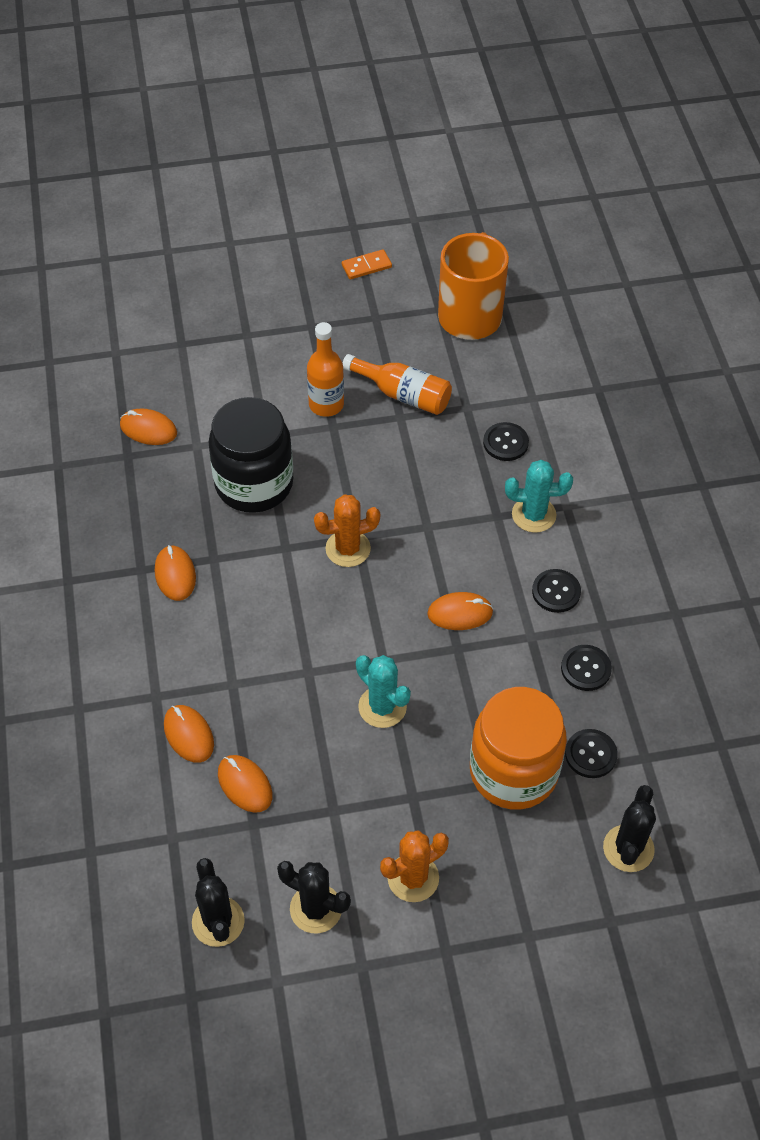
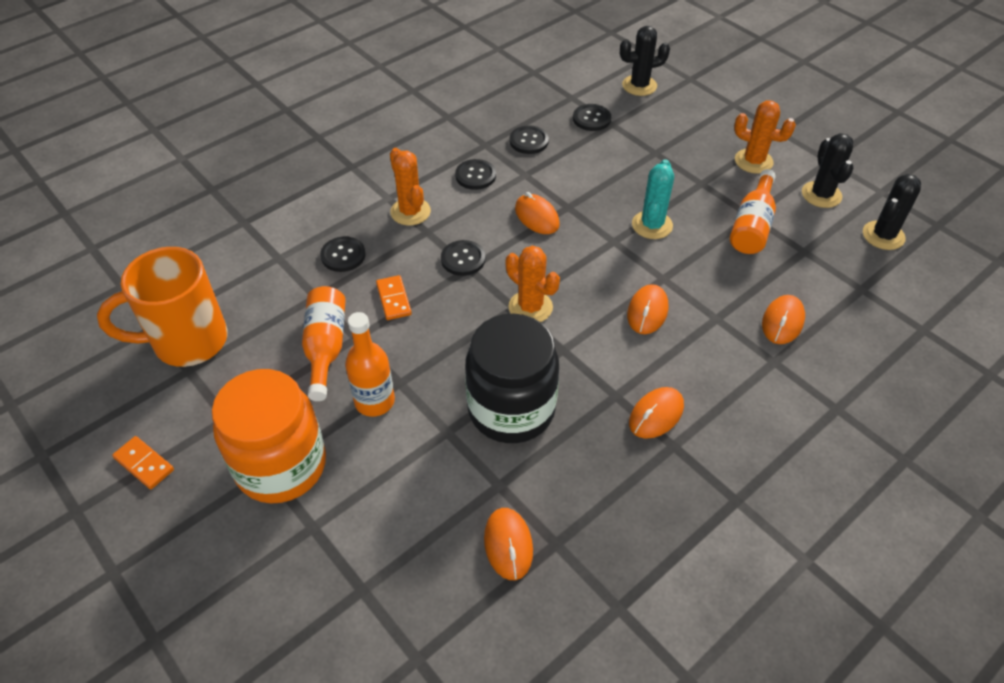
camera: 120 degrees left, 5 degrees down
(245, 785) = (784, 269): orange mouse -> orange mouse (647, 312)
(319, 800) = (752, 226): none -> orange bottle
(426, 457) = (393, 299): none -> orange domino
(441, 527) = (463, 259): none -> black button
(513, 771) = (637, 146): orange jar -> orange jar (281, 465)
(533, 515) = (410, 212): turquoise cactus -> orange cactus

